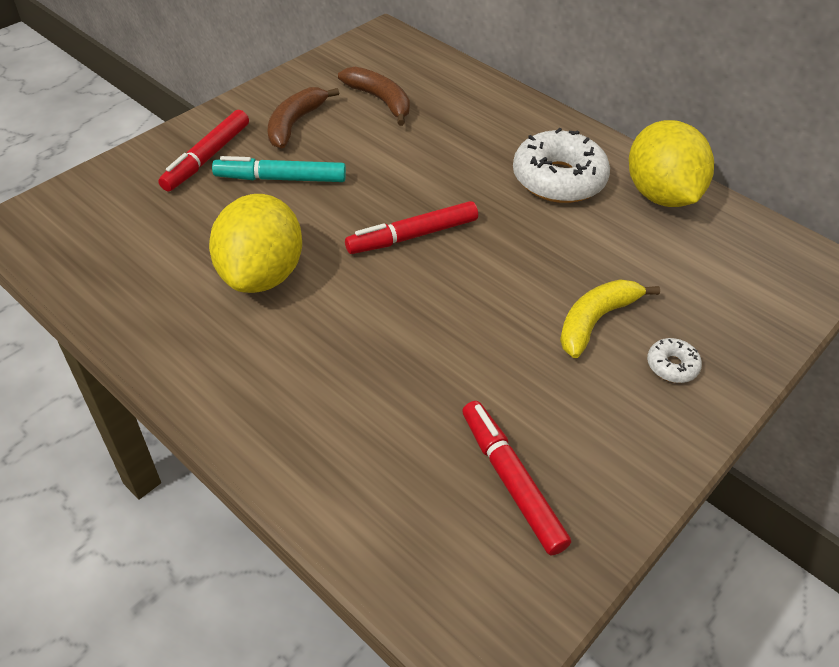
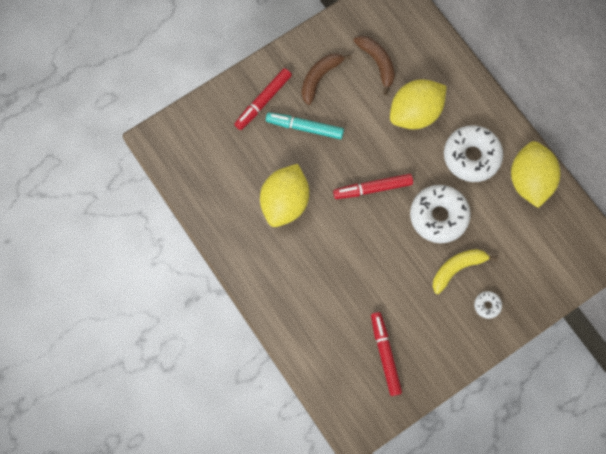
camera: 15 degrees right, 25 degrees up
(453, 143) = (415, 113): none -> yellow lemon
(535, 256) = (438, 216): none -> white donut

